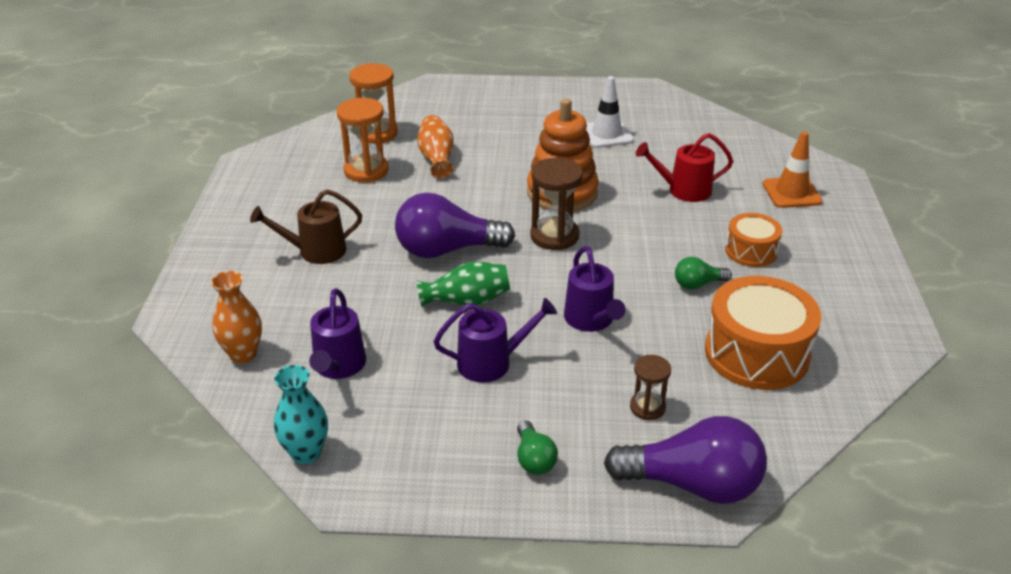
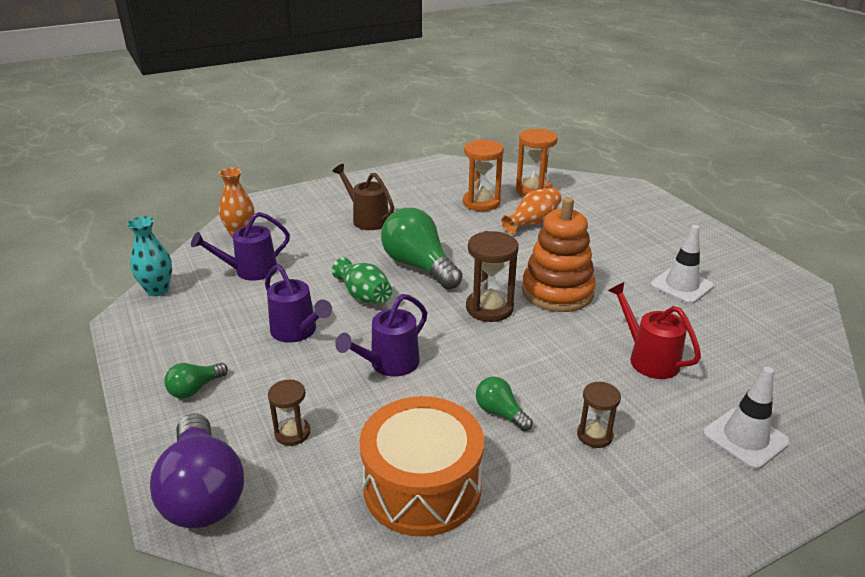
camera: 60 degrees right, 5 degrees down
(446, 250) = (419, 266): purple light bulb -> green light bulb
(751, 251) = (594, 435): orange drum -> brown hourglass
(791, 193) = (745, 438): orange traffic cone -> white traffic cone

